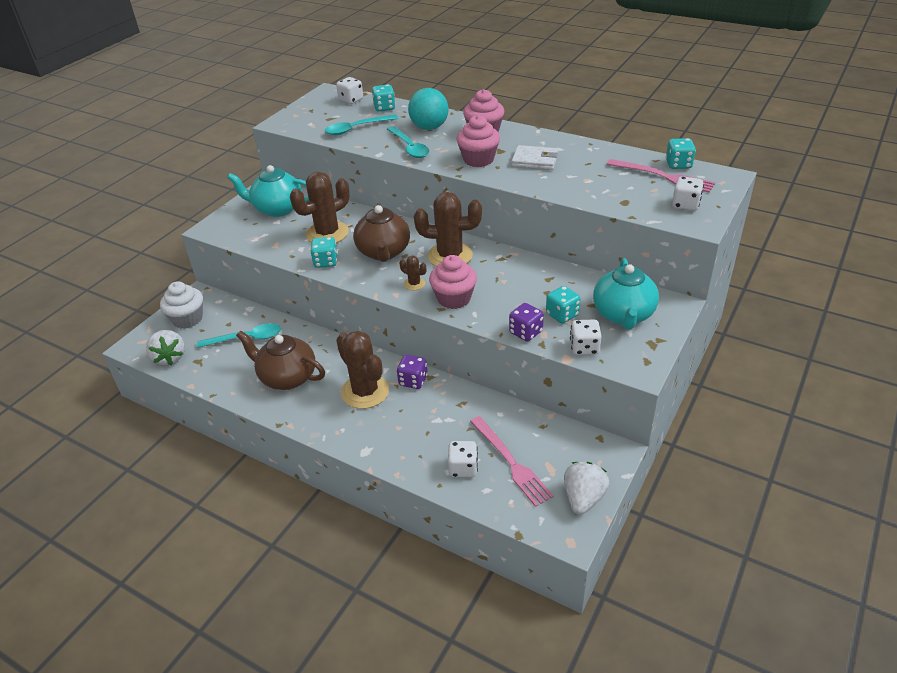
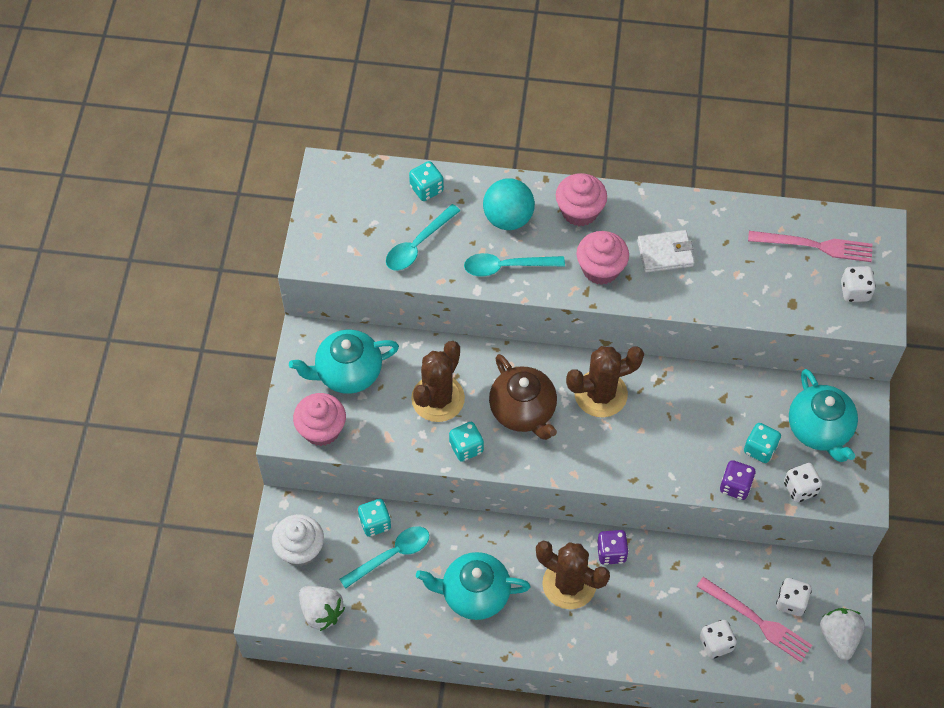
camera: 25 degrees left, 20 degrees up
(287, 377) = (474, 594): brown teapot -> turquoise teapot
(351, 100) = (371, 182): white dice -> white dice (791, 602)
(409, 147) = (506, 267): turquoise spoon -> turquoise spoon turned 135 degrees clockwise
(414, 284) = (585, 451): brown cactus -> none
(454, 298) = (639, 460): pink cupcake -> pink cupcake (321, 429)
(678, 164) = (823, 219): turquoise dice -> turquoise dice (375, 523)

